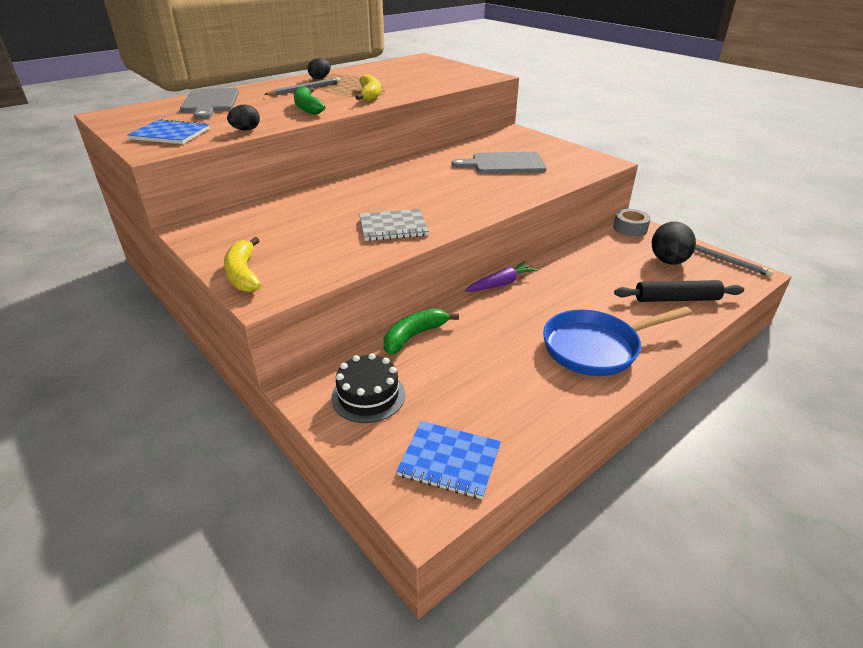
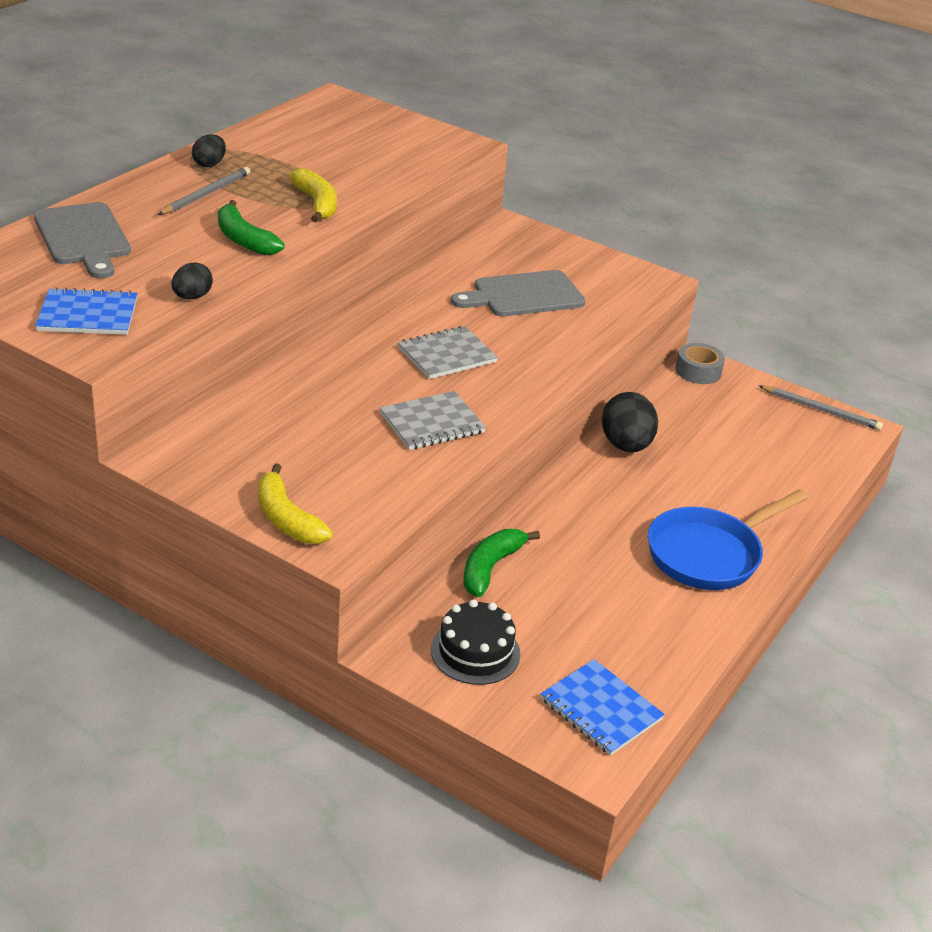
camera: 20 degrees left, 0 degrees up
(430, 191) = (447, 355): none -> grey notebook
(449, 461) = (601, 709): blue notebook -> blue notebook turned 45 degrees clockwise
(501, 283) = (565, 478): purple carrot -> none
(668, 261) = (758, 420): black egg -> black egg (626, 445)
(676, 299) = (781, 476): black rolling pin -> none

